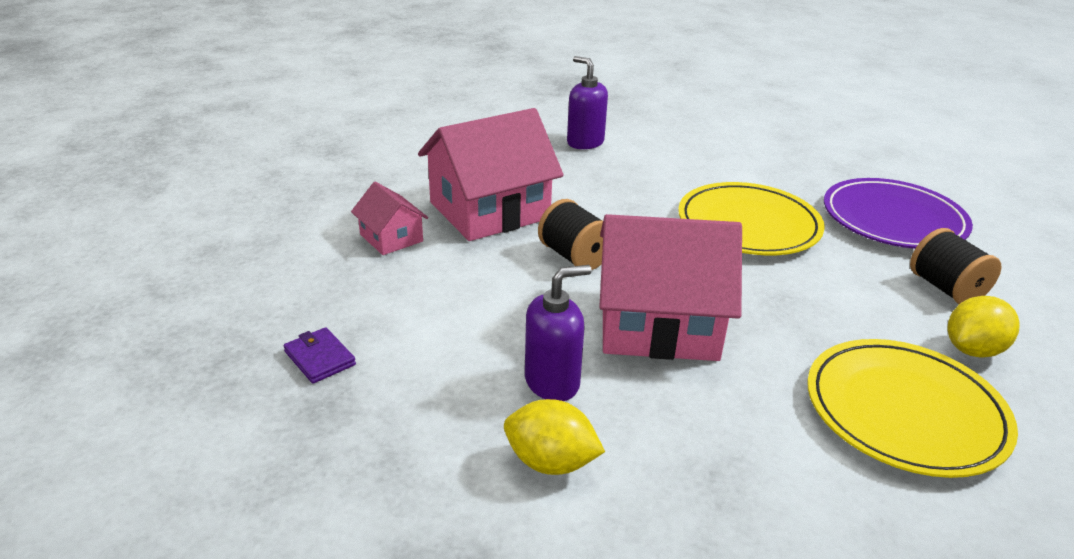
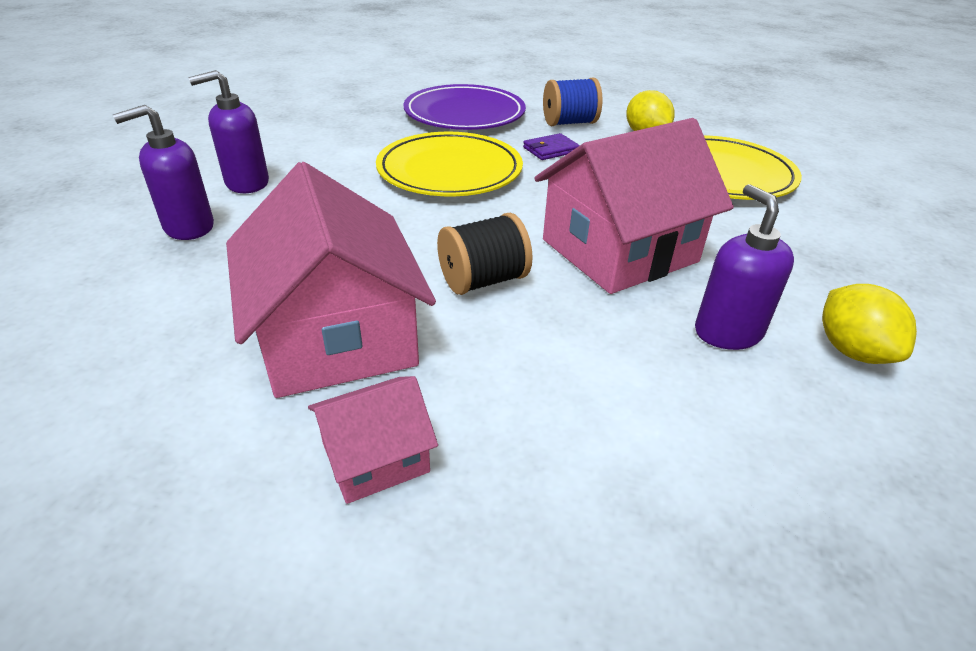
camera: 80 degrees left, 5 degrees up
(320, 358) = (725, 567): purple wallet -> purple wallet (551, 150)
(551, 462) = (852, 351): yellow lemon -> yellow lemon turned 45 degrees counterclockwise
(656, 147) = (247, 183): none -> purple soap dispenser
(658, 324) = (619, 250): pink house -> pink house turned 45 degrees clockwise
(946, 289) = (569, 123): black spool -> blue spool

